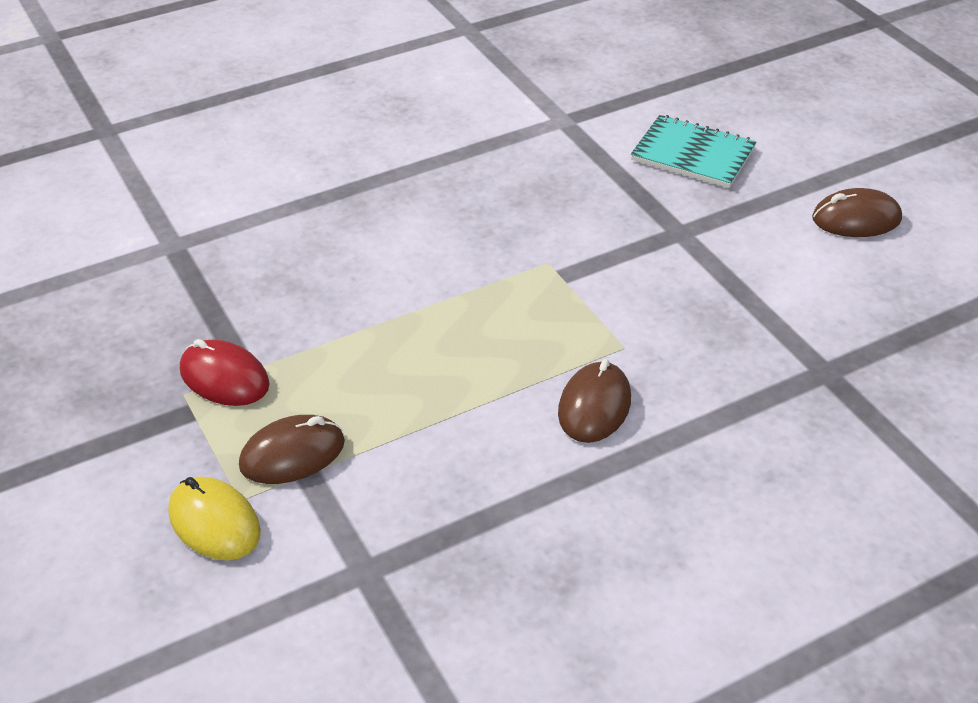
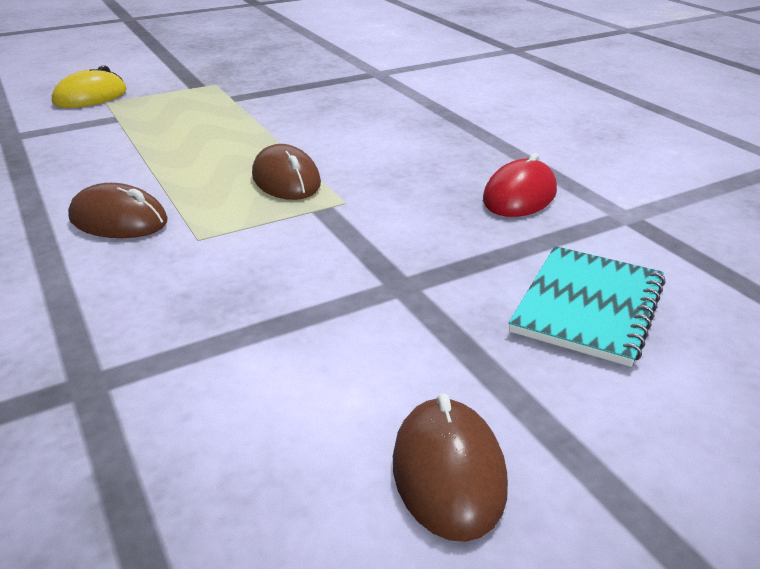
camera: 90 degrees right, 10 degrees down
(224, 378) = (226, 92): red mouse -> red mouse (519, 196)
(292, 454) = (137, 113): brown mouse -> brown mouse (286, 180)

